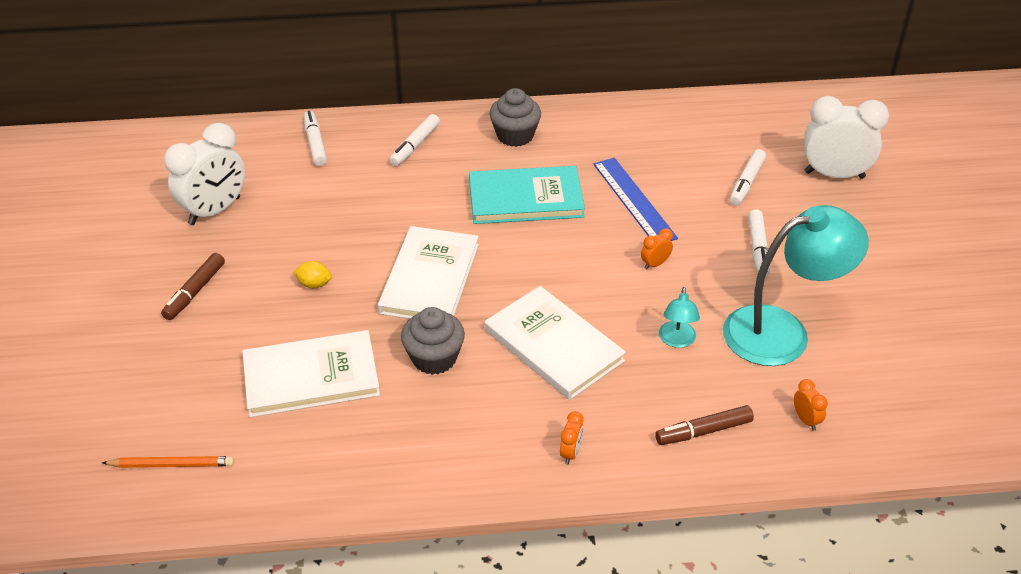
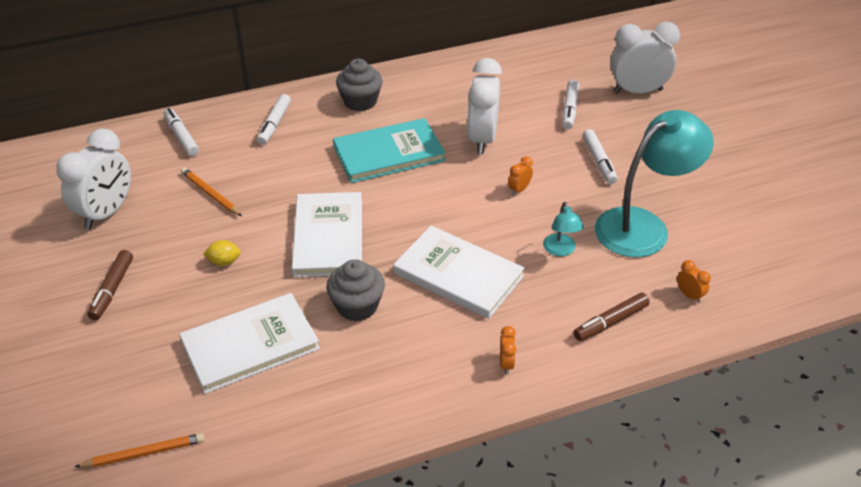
camera: 15 degrees left, 0 degrees up
(324, 210) = (210, 194): none -> orange pencil
(634, 200) = (482, 139): blue ruler -> white clock

